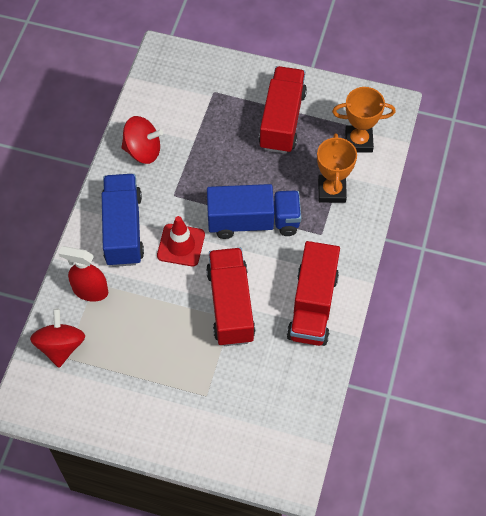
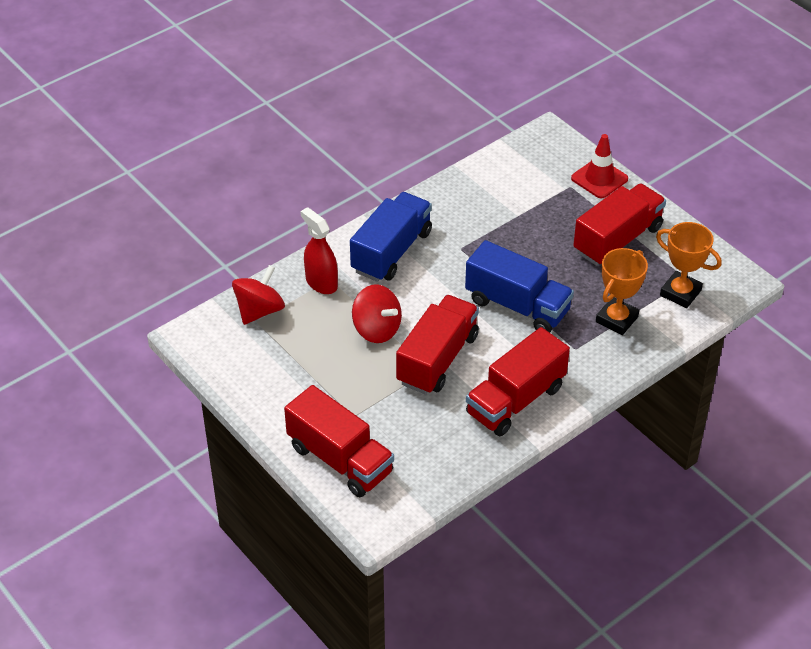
camera: 35 degrees right, 15 degrees down
(143, 150) = (462, 201): red spinning top -> red spinning top (376, 329)
(181, 245) = (433, 290): red traffic cone -> red traffic cone (599, 179)
(225, 440) = (340, 459): none -> red truck

